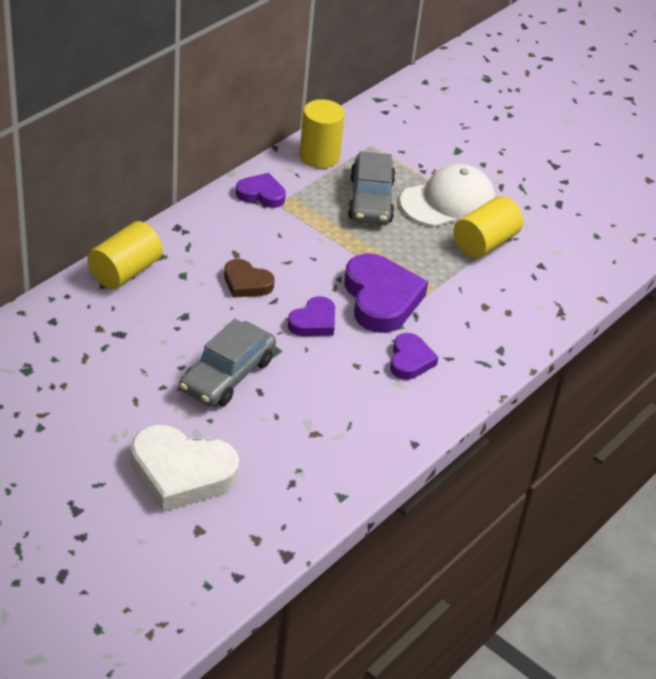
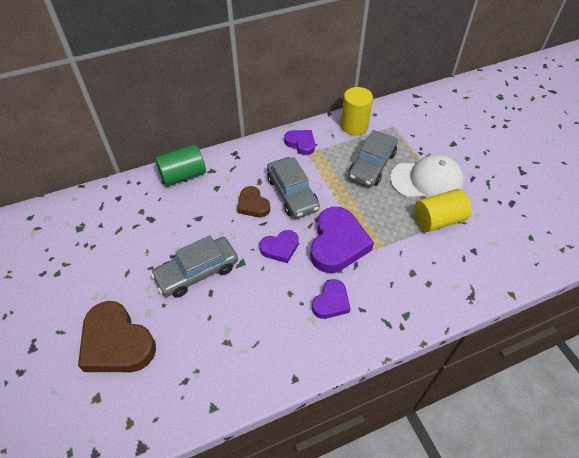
camera: 30 degrees right, 10 degrees up
(125, 271) = (183, 175): yellow cylinder -> green cylinder
(181, 473) = (116, 343): white heart -> brown heart
(289, 257) = (292, 194): none -> grey car

